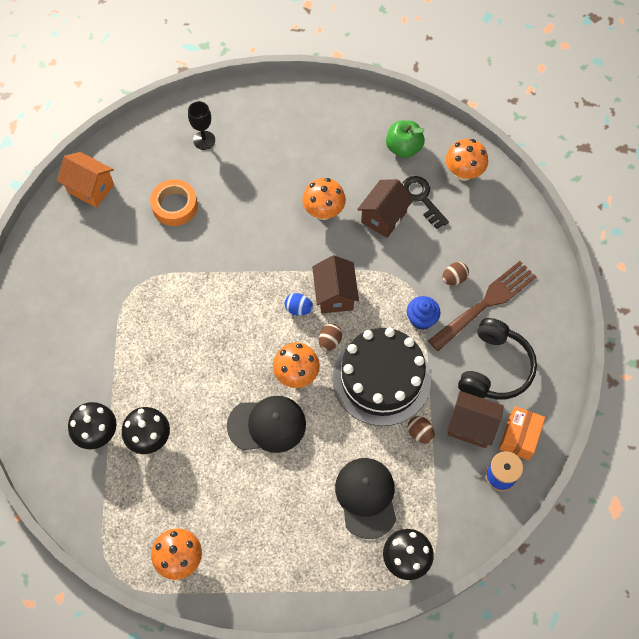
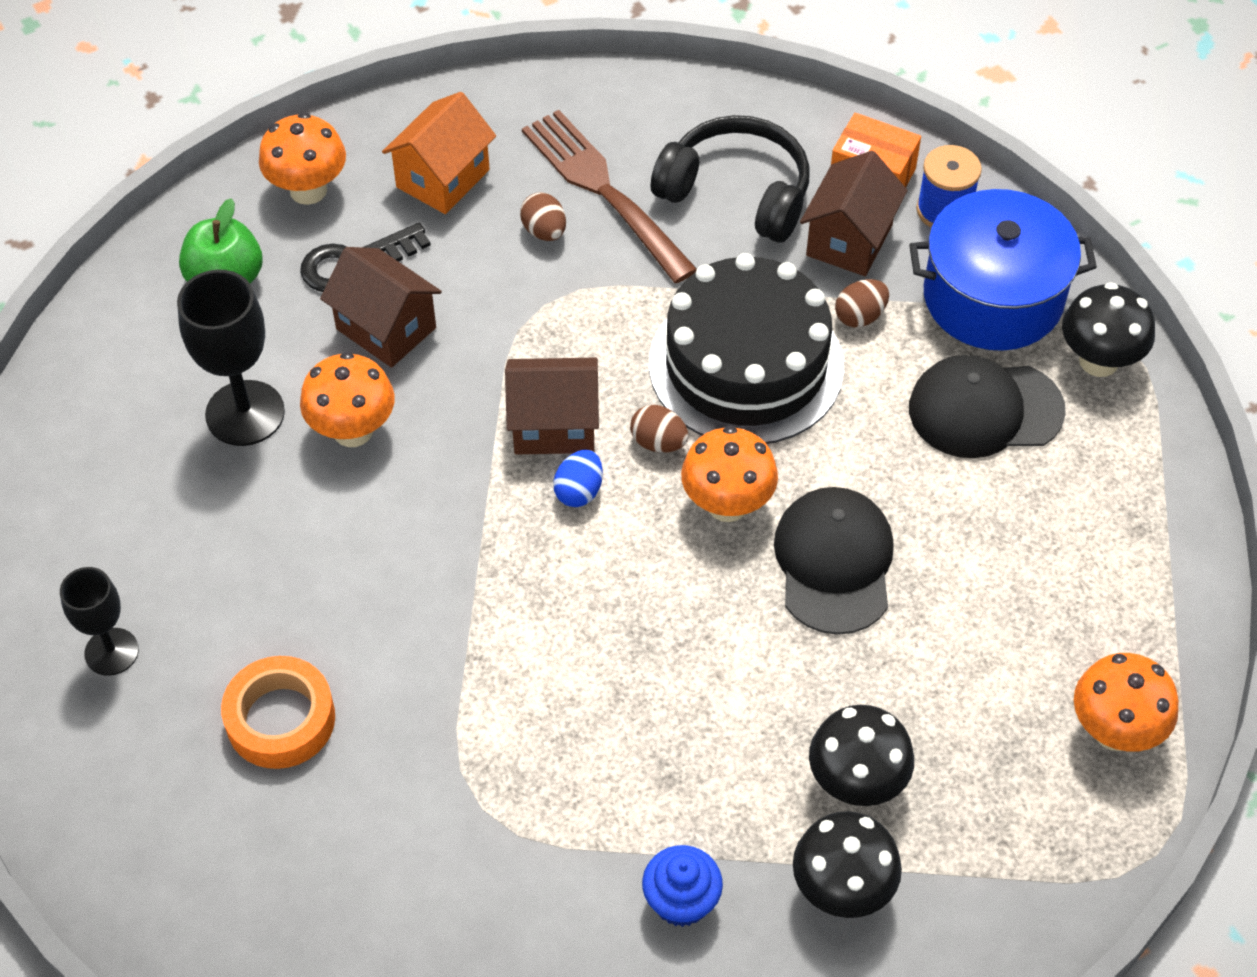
camera: 85 degrees left, 10 degrees down
(90, 188) = (191, 908): orange house -> orange house (443, 178)
(328, 168) = (245, 413): none -> black goblet
(421, 319) = (625, 290): blue cupcake -> blue cupcake (681, 900)
(442, 502) = (993, 297): none -> blue pot

